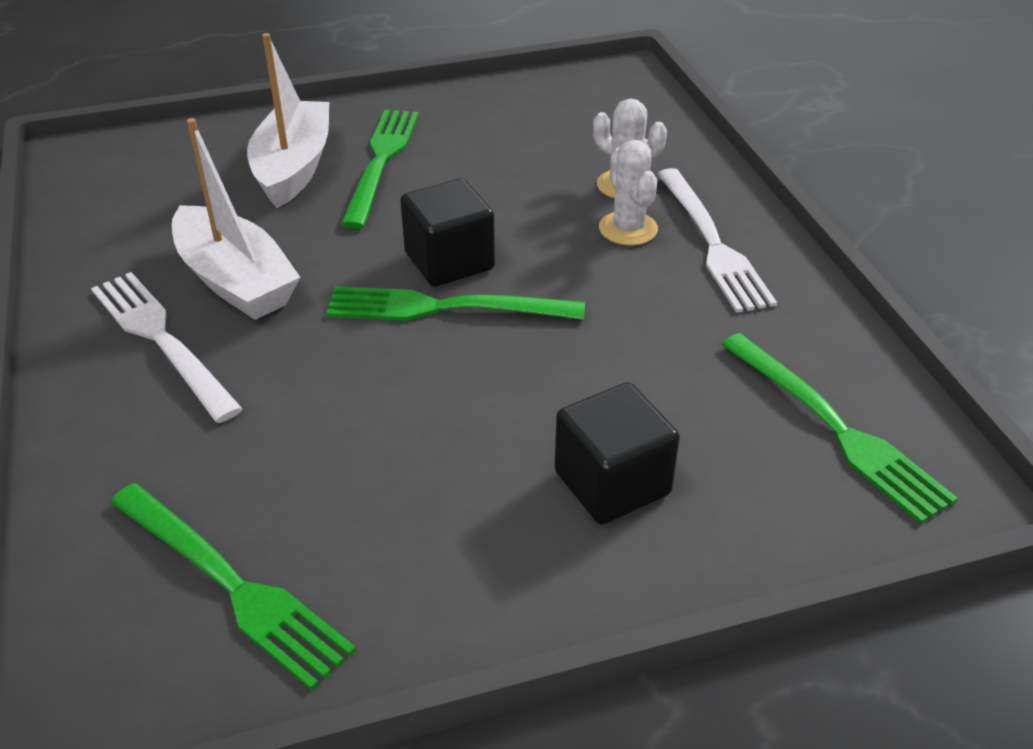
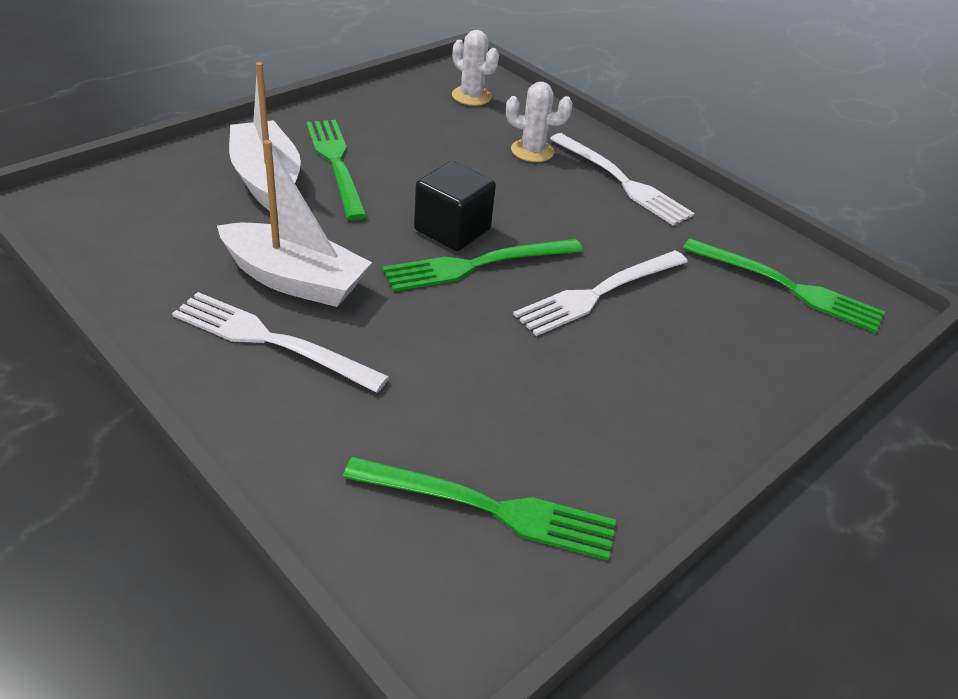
camera: 30 degrees left, 0 degrees up
(564, 375) = (599, 293): none -> white fork
(612, 483) = (687, 358): black cube -> none
(628, 229) = (559, 182): white cactus -> white cactus (471, 96)

